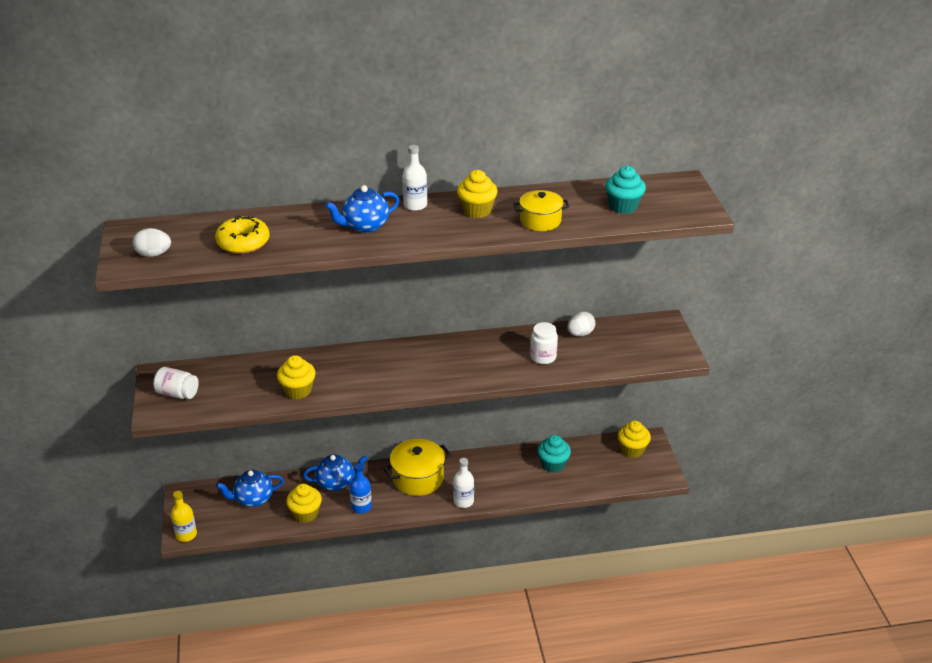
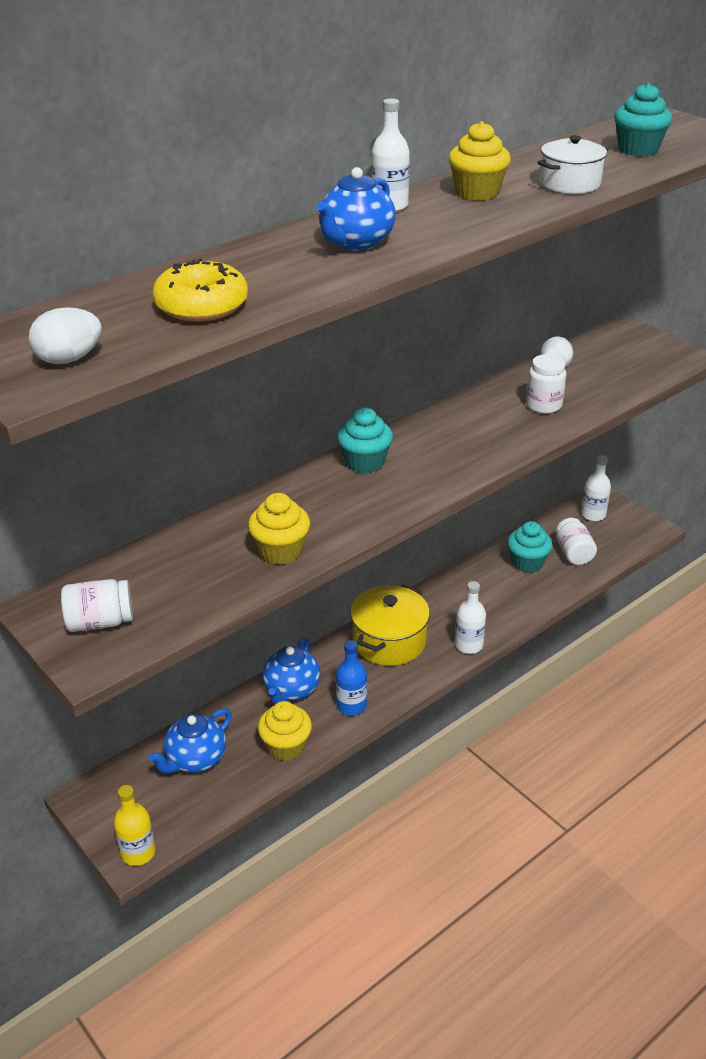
camera: 30 degrees left, 0 degrees up
(336, 482) = (291, 690): blue teapot -> blue teapot turned 150 degrees clockwise
(396, 354) = (365, 462): none -> turquoise cupcake
(540, 221) = (570, 183): yellow pot -> white pot
(591, 471) = (573, 553): none -> white jar
(632, 450) = (593, 515): yellow cupcake -> white bottle

